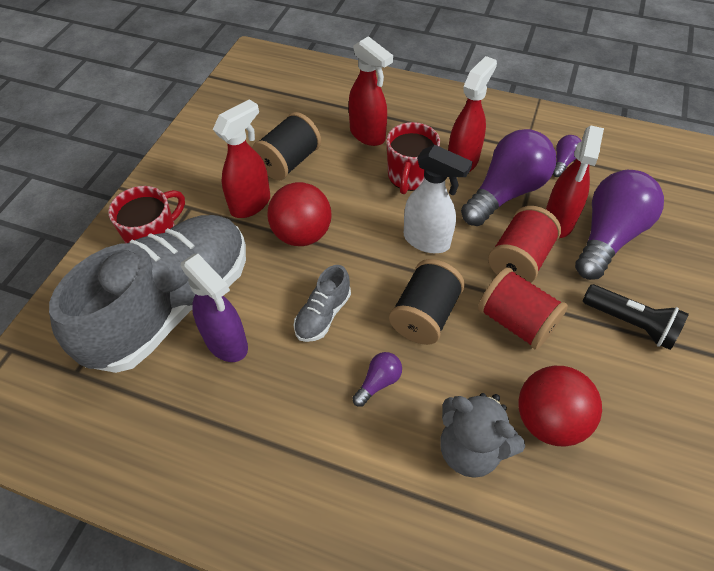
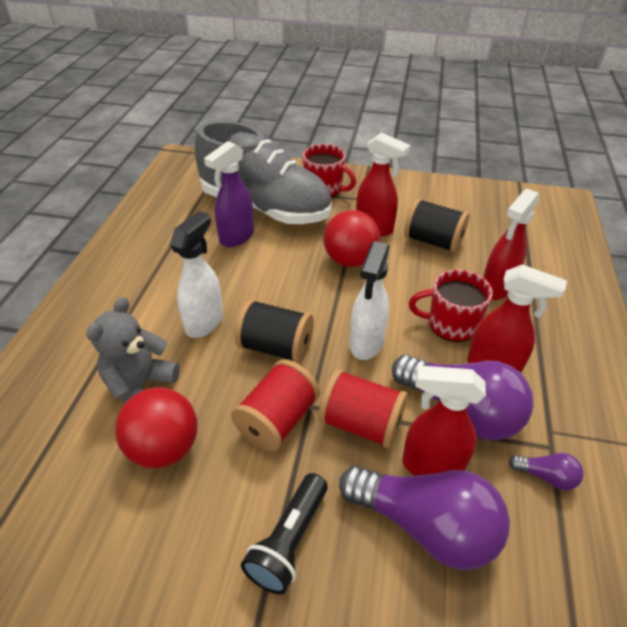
camera: 80 degrees right, 10 degrees down
(323, 315) = (268, 282): grey shoe -> none
(378, 382) = (205, 322): purple light bulb -> white spray bottle

